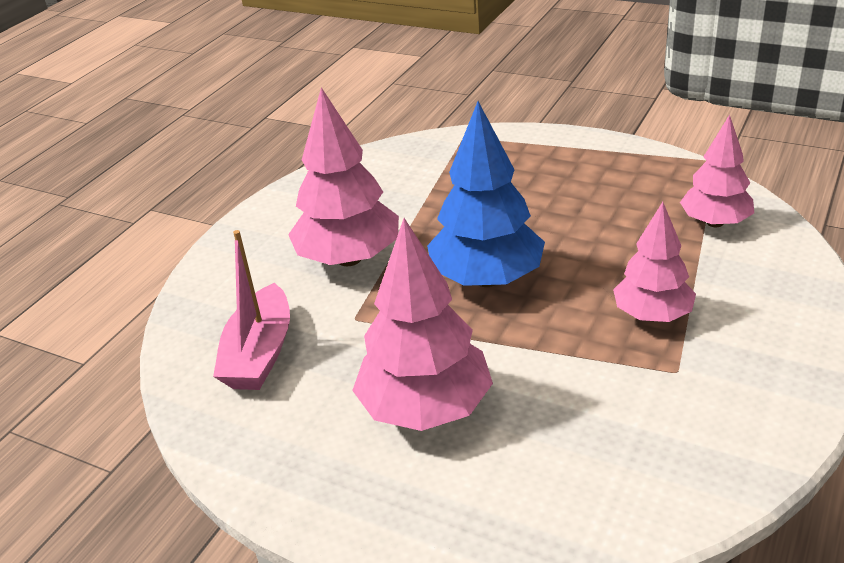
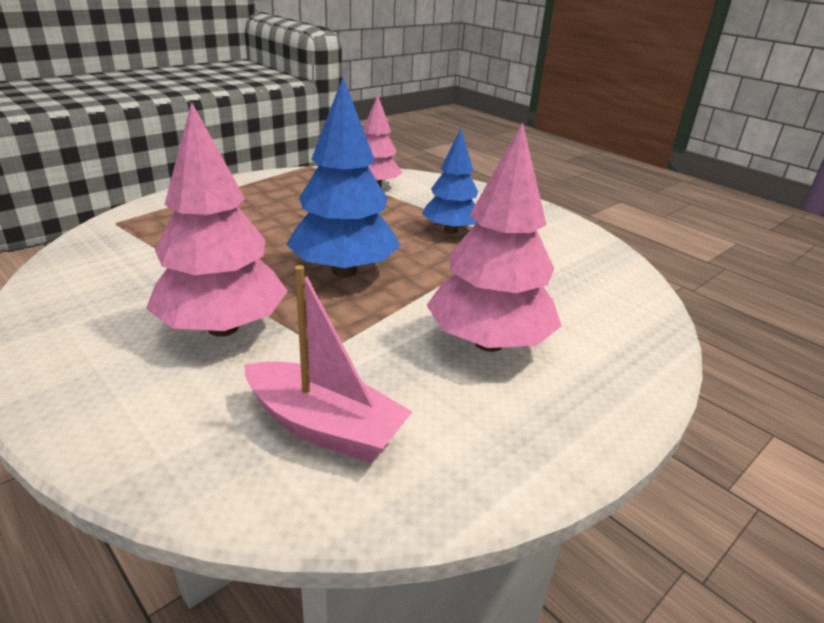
camera: 75 degrees left, 5 degrees down
(652, 315) = (450, 230): pink tree -> blue tree

